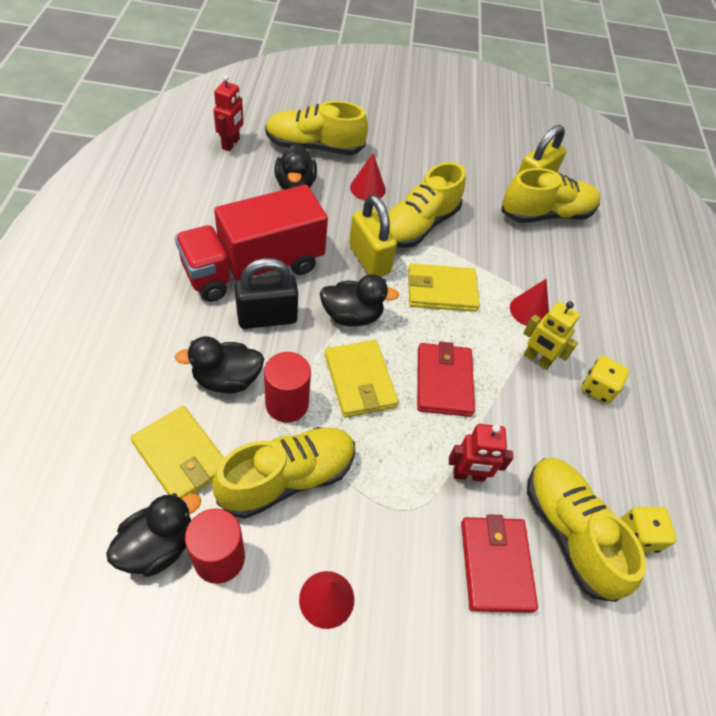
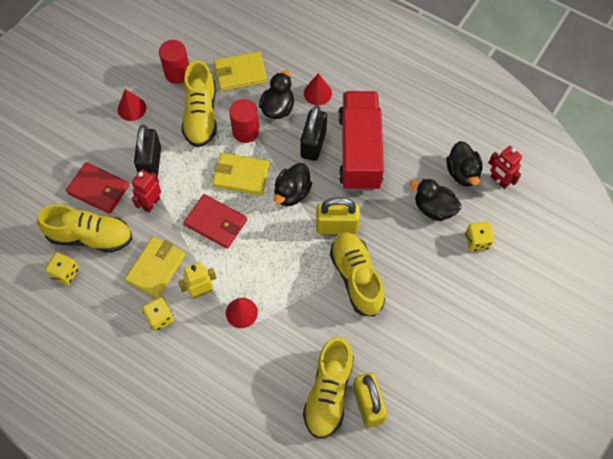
camera: 125 degrees right, 10 degrees up
(158, 546) = (198, 52): black duck -> black duck (462, 173)
(314, 147) = (477, 241): yellow shoe -> yellow dice
(367, 188) = (412, 260): red cone -> red cone (317, 93)
(408, 510) = (150, 163): none -> black padlock
(441, 290) = (287, 261): yellow wallet -> yellow wallet (156, 268)

